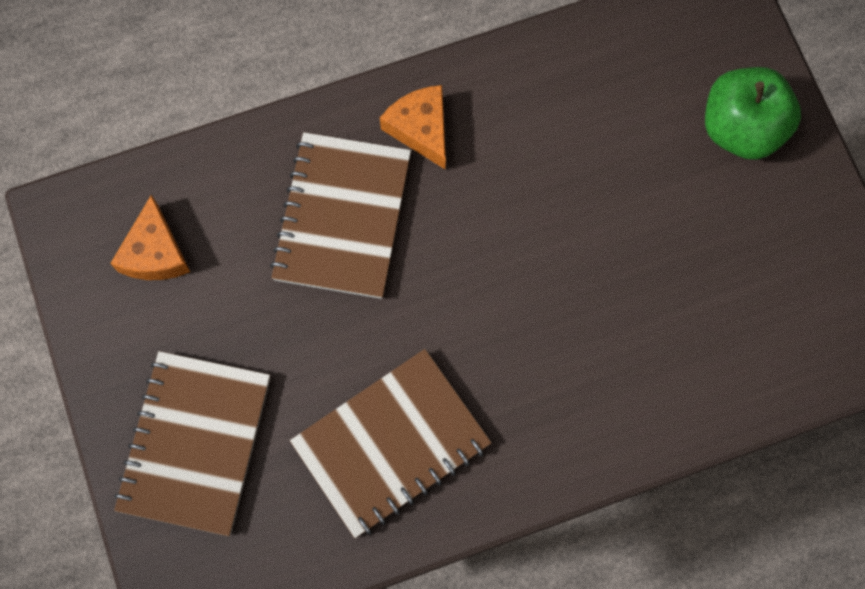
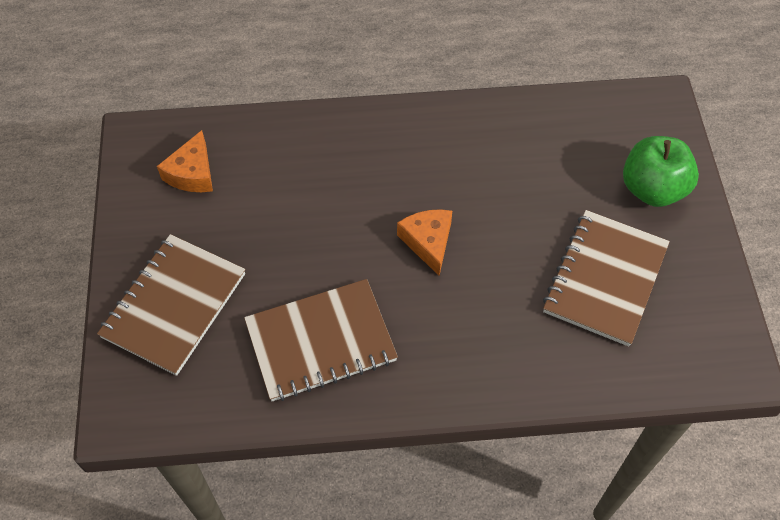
camera: 15 degrees right, 15 degrees down
(342, 217) = (335, 181): brown notebook -> brown notebook (605, 279)
(420, 129) = (410, 137): orange cheese -> orange cheese (428, 242)

